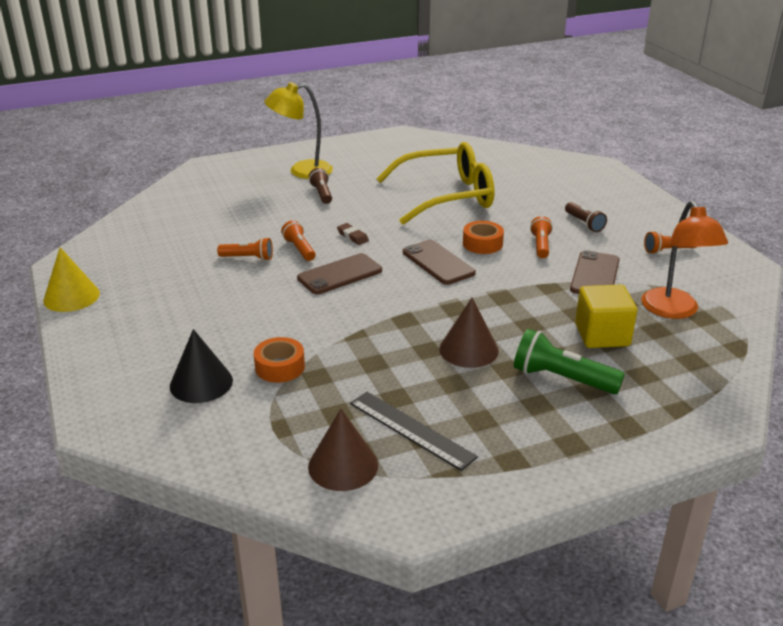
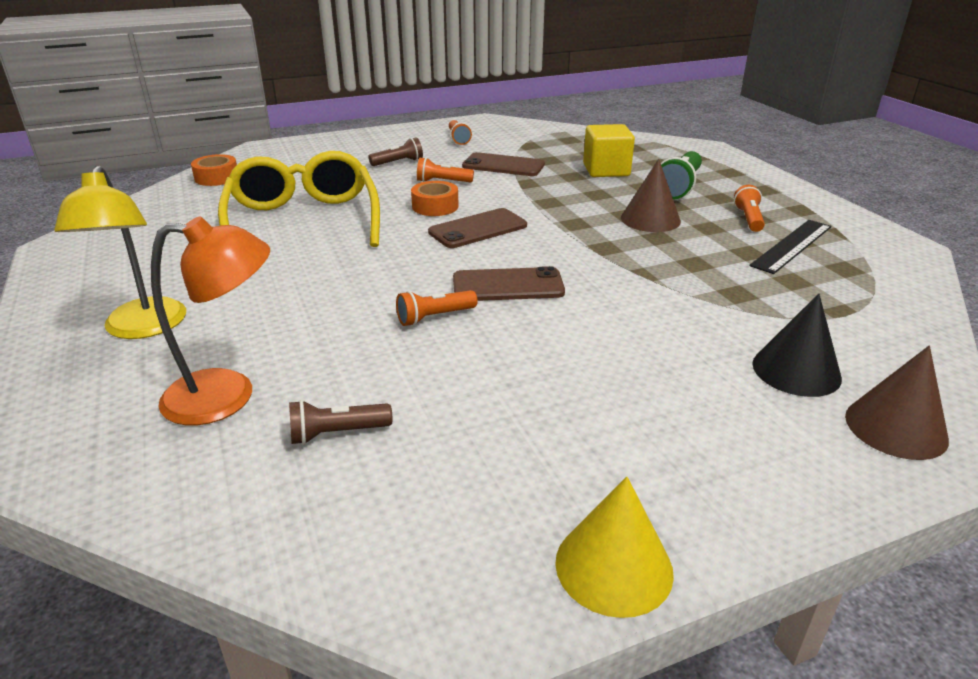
camera: 90 degrees left, 0 degrees up
(248, 258) = (459, 360): orange flashlight -> orange flashlight (748, 219)
(280, 367) = (731, 317): orange tape -> orange tape (217, 178)
(322, 194) = (249, 306): brown flashlight -> brown flashlight (336, 433)
(340, 274) = (508, 285): brown phone -> brown phone turned 60 degrees counterclockwise
(343, 465) = (869, 275): brown cone -> brown cone (895, 427)
(352, 236) = (402, 279): brown eraser -> none
(674, 311) = (561, 146): orange lamp -> orange lamp (228, 396)

